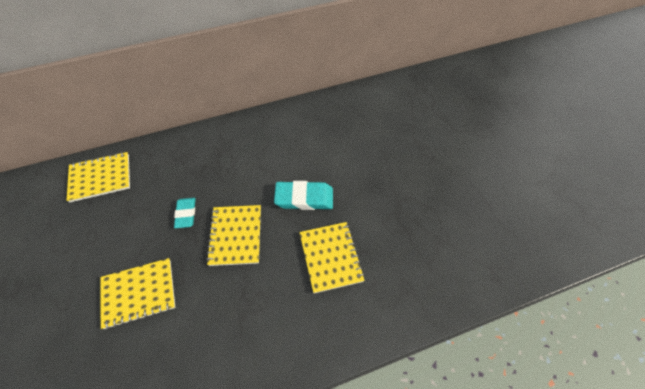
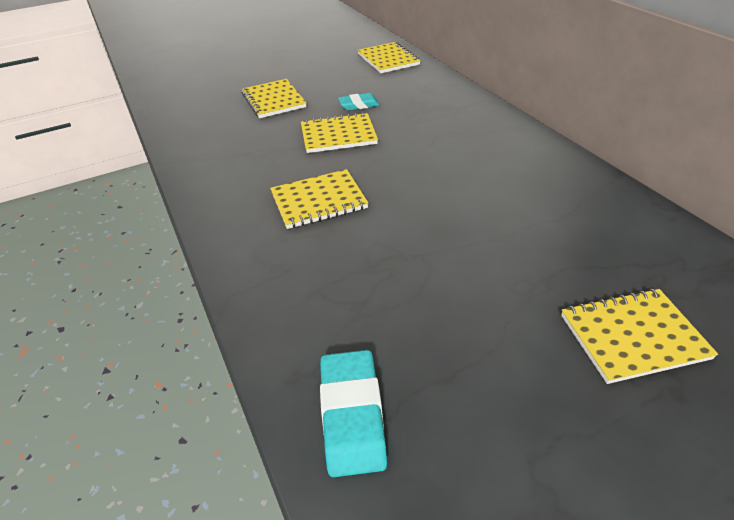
camera: 85 degrees right, 15 degrees down
(304, 198) = (400, 172): turquoise eraser -> turquoise eraser (352, 415)
(460, 128) = (633, 337): none -> yellow notebook

